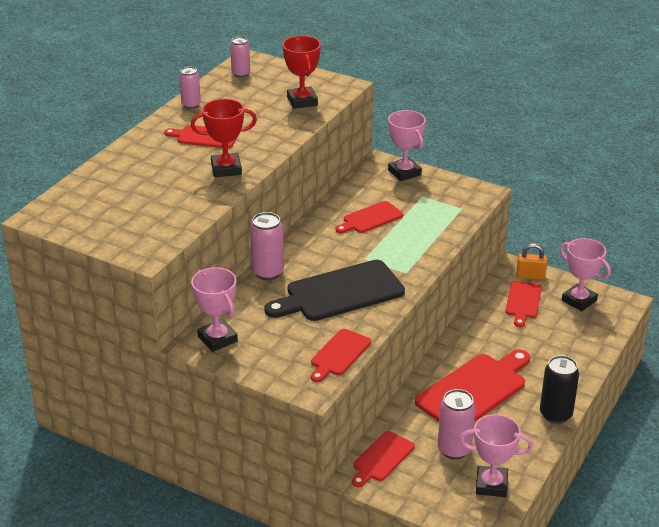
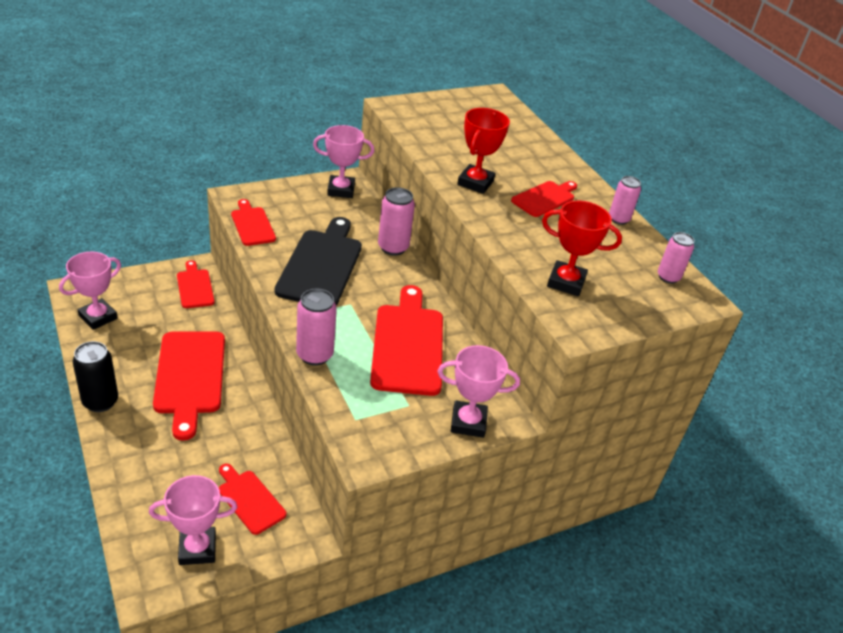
camera: 120 degrees right, 5 degrees up
(370, 218) = (408, 345): red cutting board -> red cutting board, size x1.80
(454, 449) = (152, 323): pink can -> pink can (314, 355)
(530, 276) = (279, 541): orange padlock -> none

